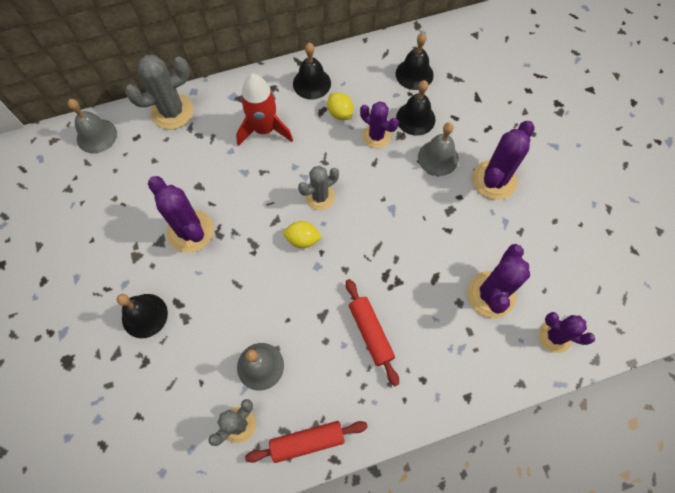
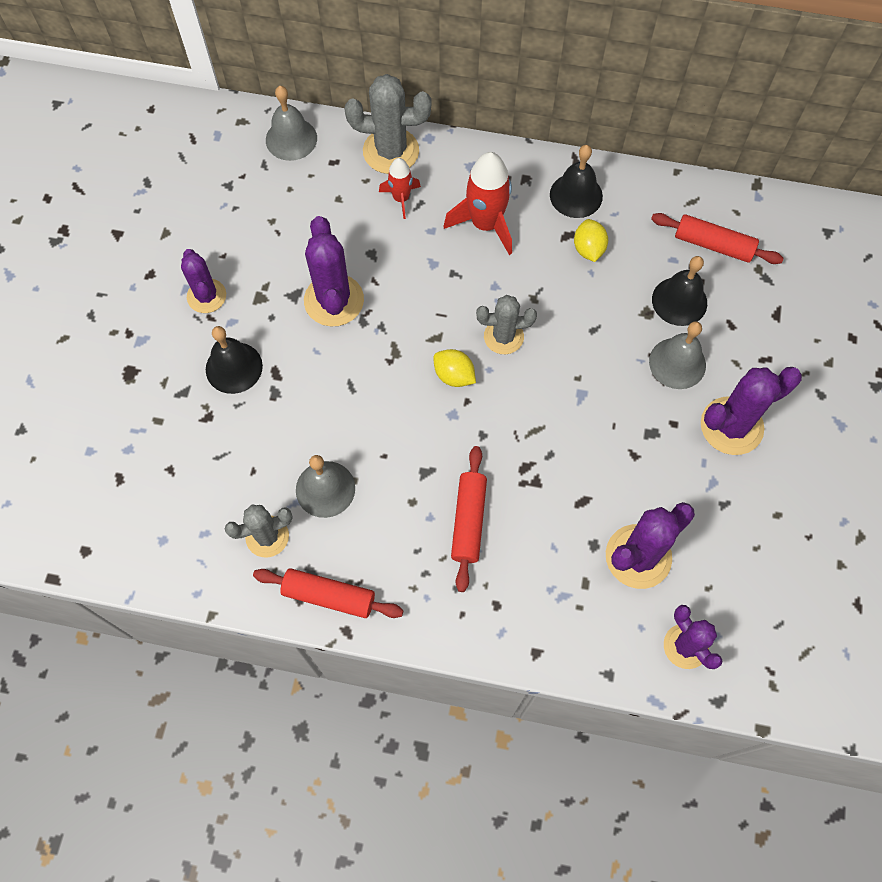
camera: 30 degrees right, 0 degrees up
(197, 139) = (401, 198): none -> red rocket
(376, 136) = (616, 298): purple cactus -> purple cactus (206, 296)
(414, 74) = (713, 245): black bell -> red rolling pin

